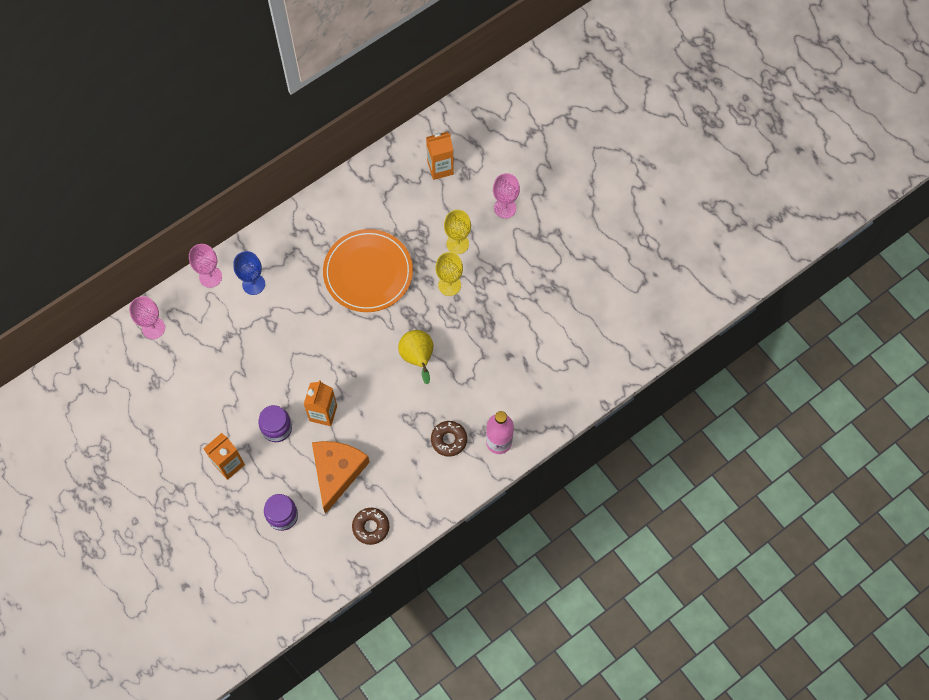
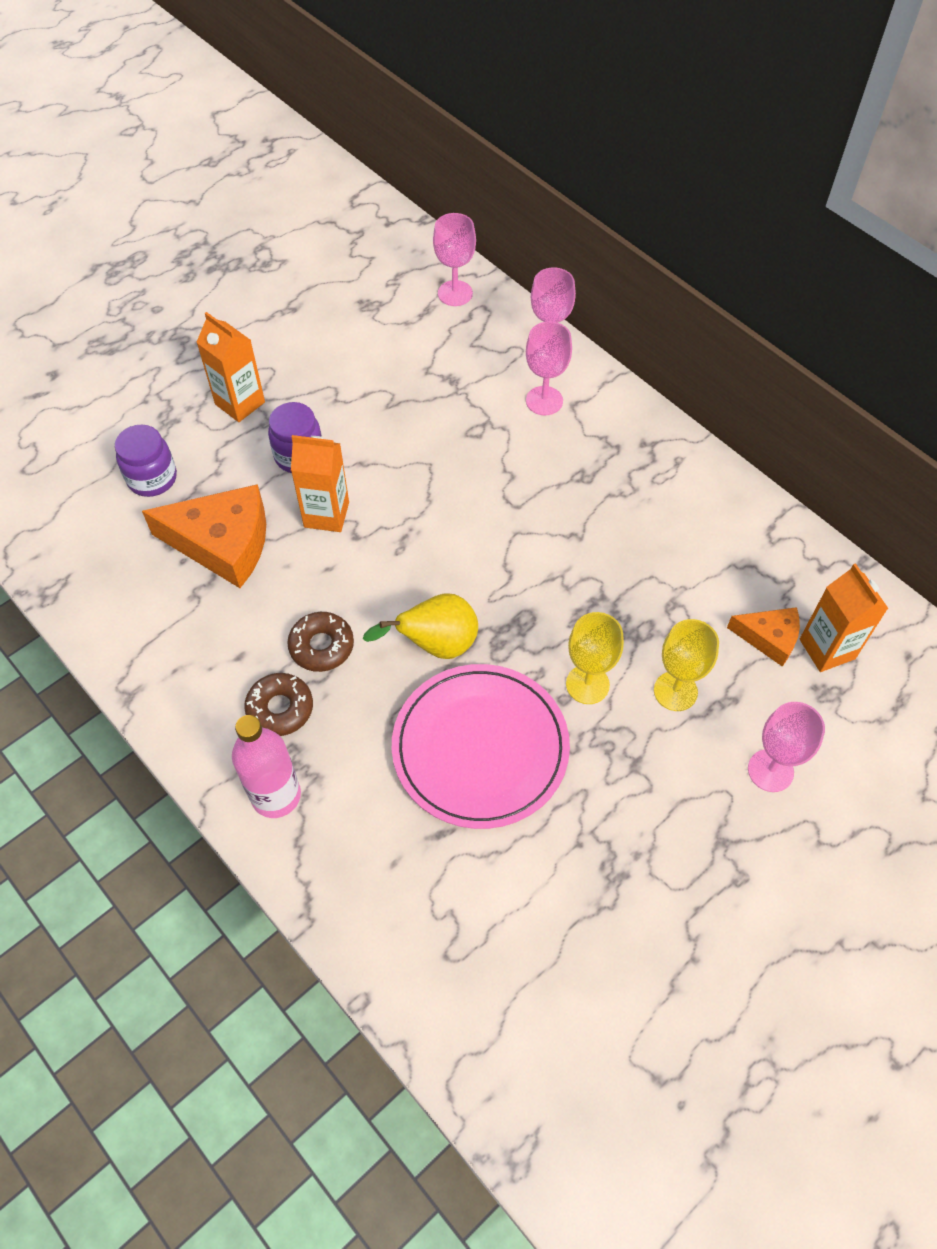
camera: 85 degrees right, 10 degrees down
(253, 284) = (544, 401): blue goblet -> pink goblet
(368, 272) = (591, 553): orange plate -> none
(371, 527) = (124, 601): brown donut -> brown donut (321, 646)
(431, 194) = (769, 638): none -> orange cheese
(481, 341) = (480, 748): none -> pink plate

